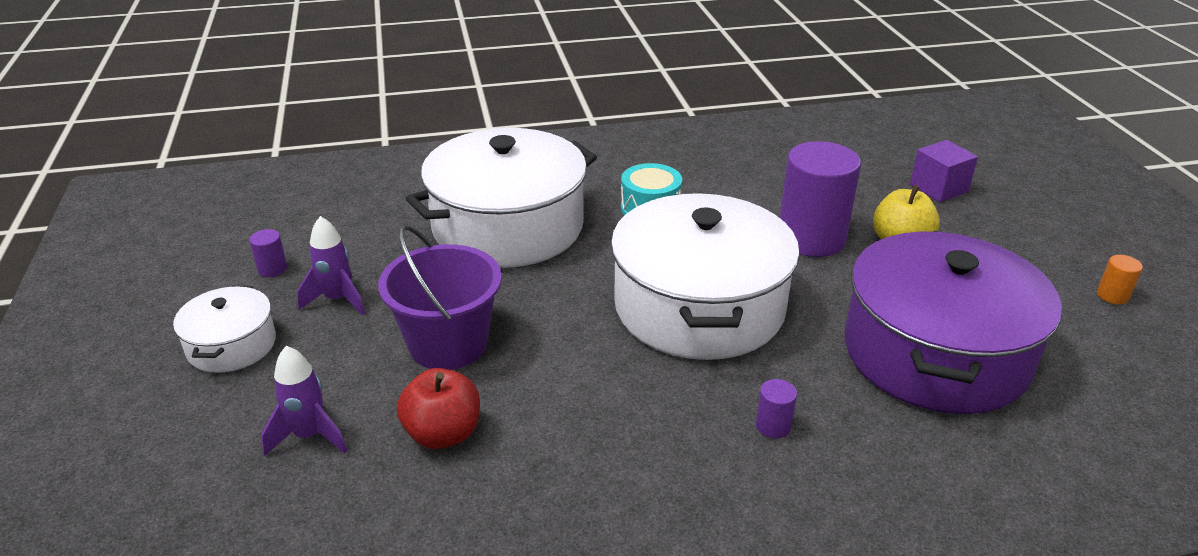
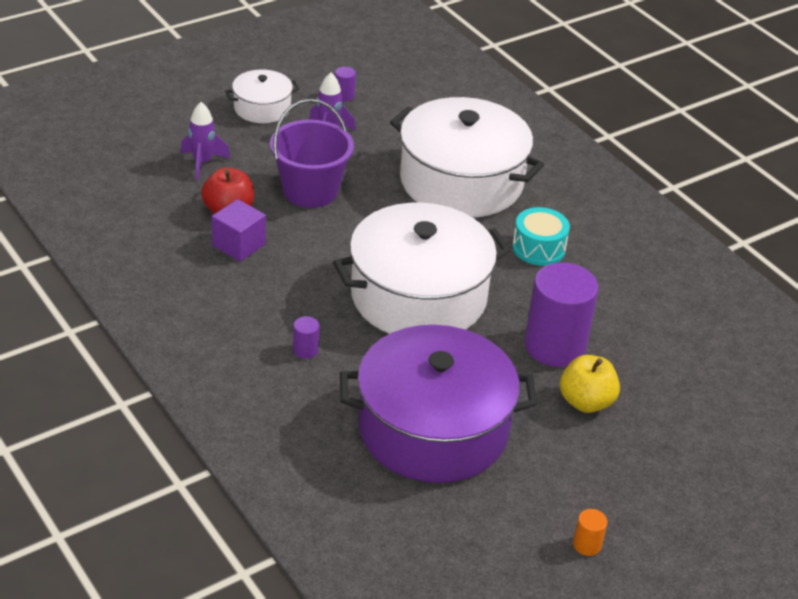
camera: 65 degrees right, 5 degrees up
(938, 188) = (706, 424): purple cube -> purple cube (239, 245)

